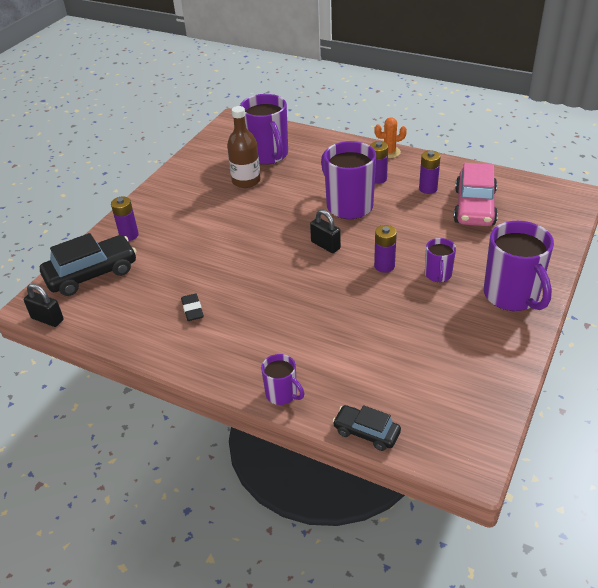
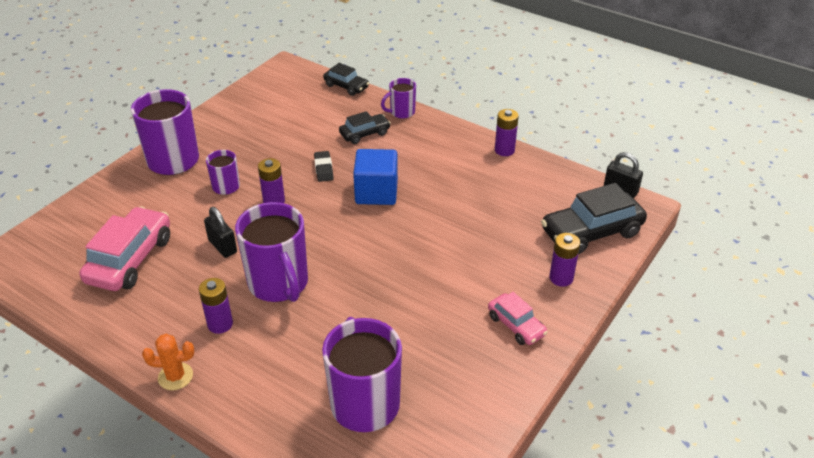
camera: 175 degrees left, 0 degrees up
(169, 202) = (516, 325): none -> pink car
(192, 310) = (476, 182): black eraser -> black eraser (323, 169)
(246, 181) = (406, 349): brown bottle -> none
(282, 394) = (401, 112): purple mug -> purple mug turned 75 degrees counterclockwise
(290, 286) = (376, 192): none -> blue cube
(320, 355) = (364, 134): none -> black car
(325, 245) = (326, 233): black padlock -> black padlock (222, 246)
(428, 189) = (165, 296): purple battery -> purple battery (504, 150)

